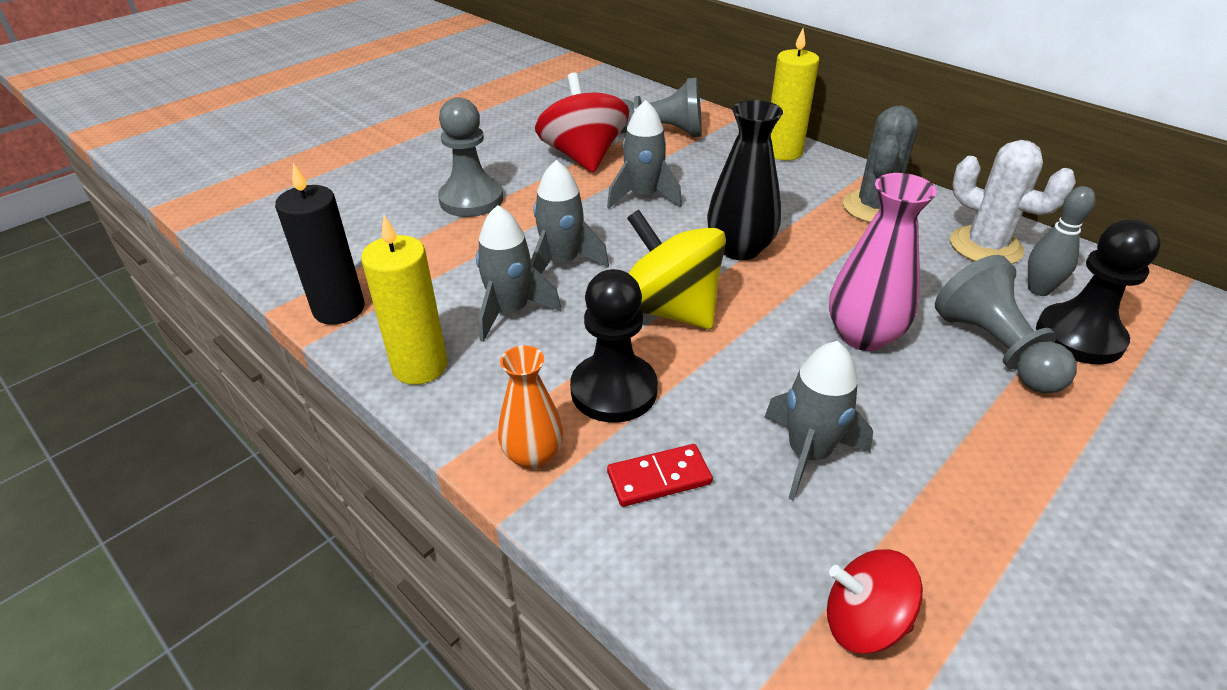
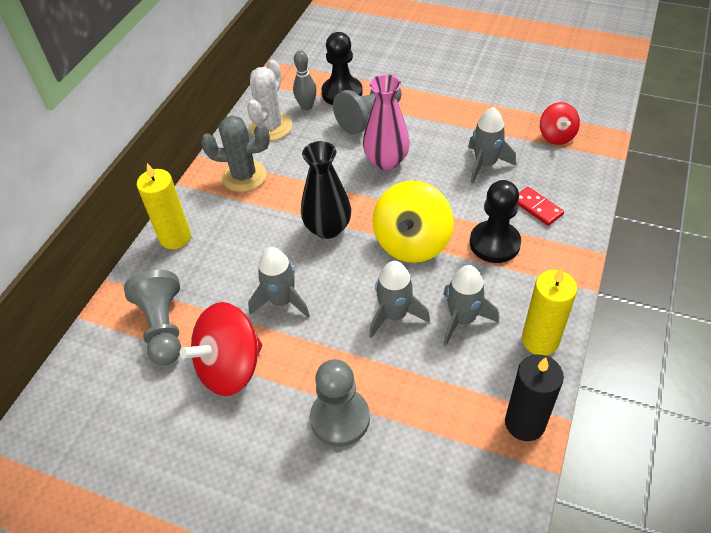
camera: 110 degrees left, 10 degrees up
(533, 455) = (560, 257): orange vase -> none

